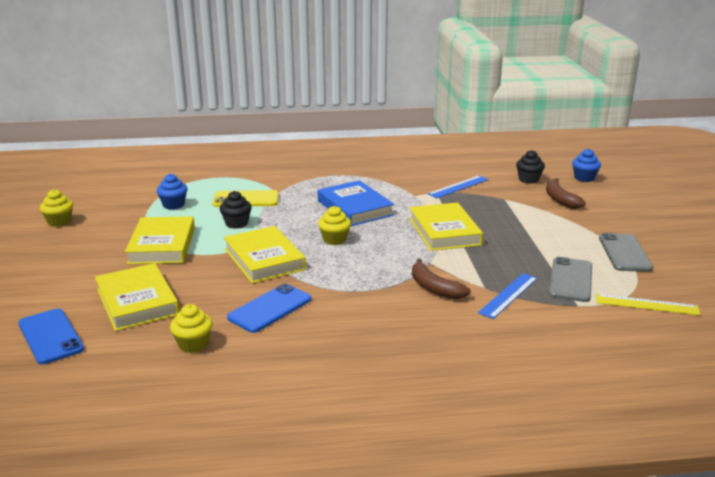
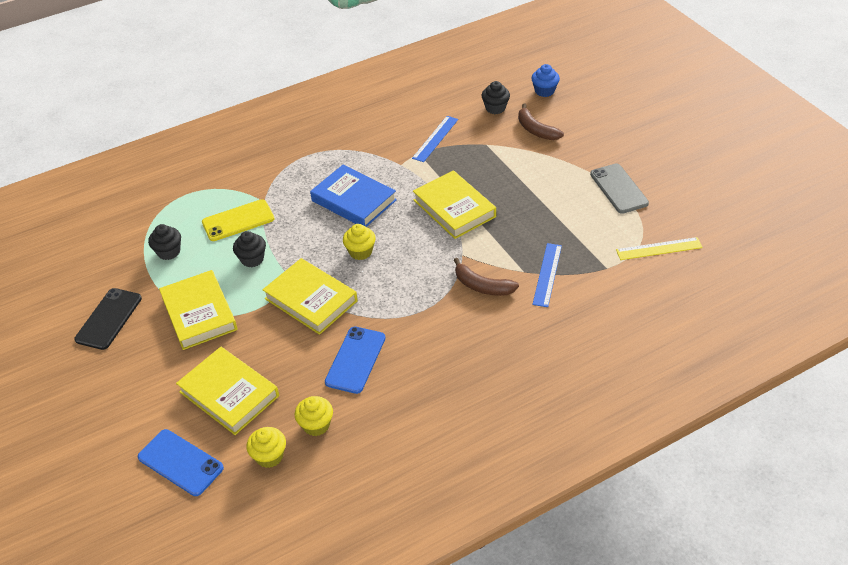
camera: 20 degrees left, 20 degrees up
(59, 222) = (66, 315): yellow cupcake -> yellow cupcake (269, 456)
(88, 232) = (109, 319): none -> black phone
(173, 205) = (169, 252): blue cupcake -> black cupcake
(571, 280) = (589, 238): grey phone -> none

